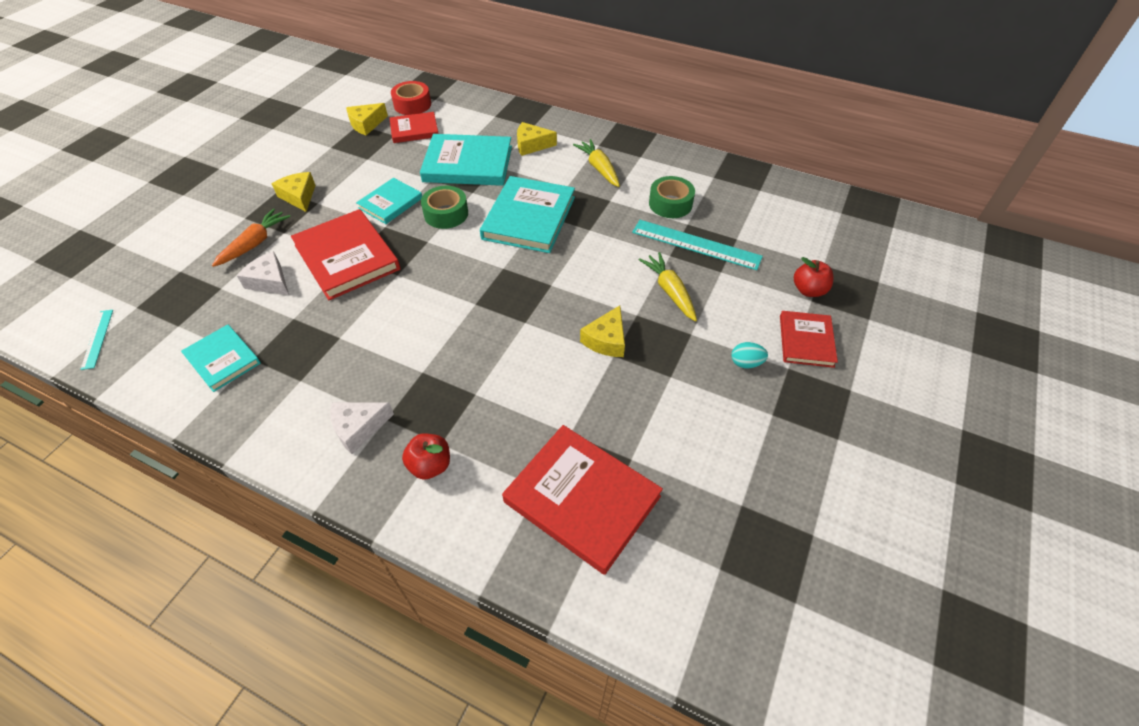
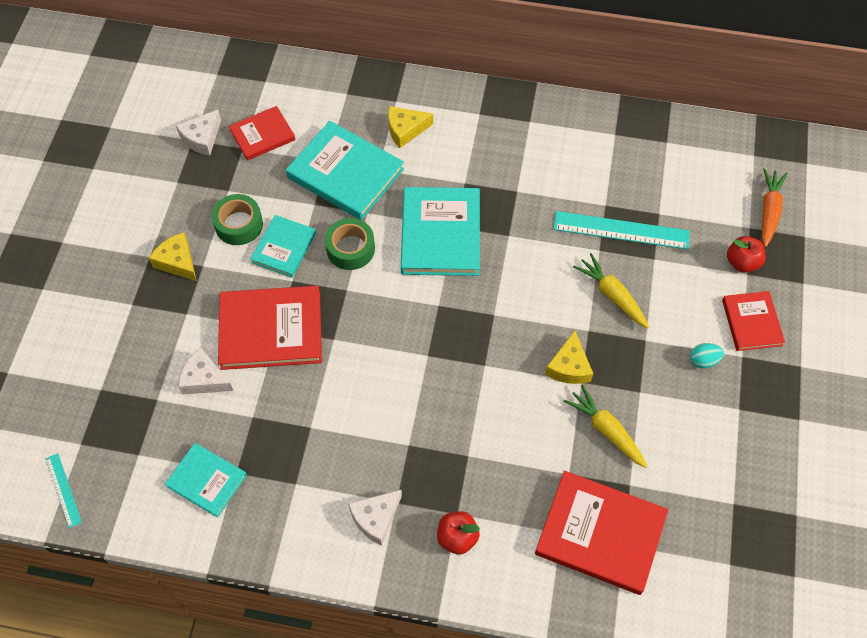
camera: 15 degrees left, 10 degrees up
(254, 244) = (162, 336): orange carrot -> orange carrot (769, 211)
(347, 257) = (271, 330): red book -> red book turned 45 degrees counterclockwise
(366, 124) = (202, 138): yellow cheese -> white cheese
(412, 105) = (242, 96): red tape -> none
(468, 164) = (345, 173): turquoise book -> turquoise book turned 45 degrees clockwise
(599, 168) = (491, 148): yellow carrot -> yellow carrot (606, 430)
(670, 204) = (580, 182): green tape -> green tape (239, 224)

